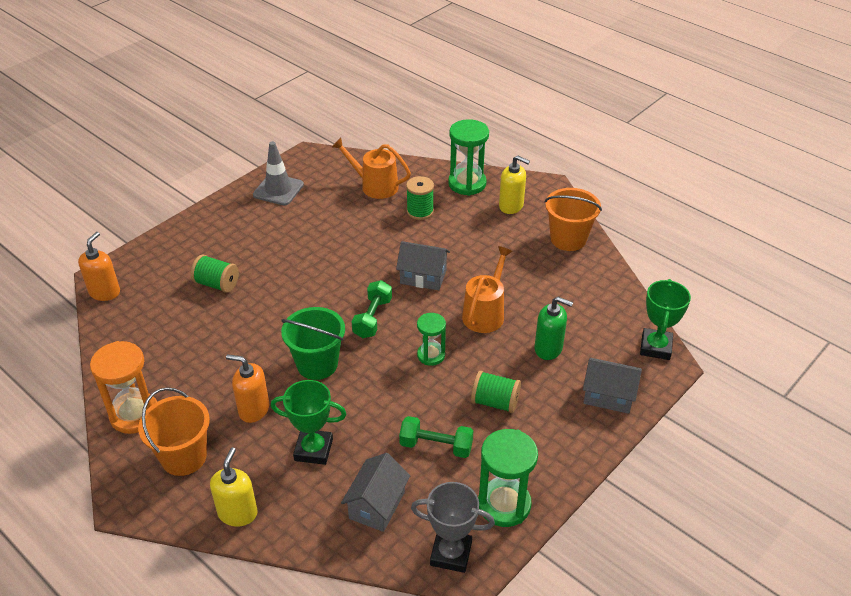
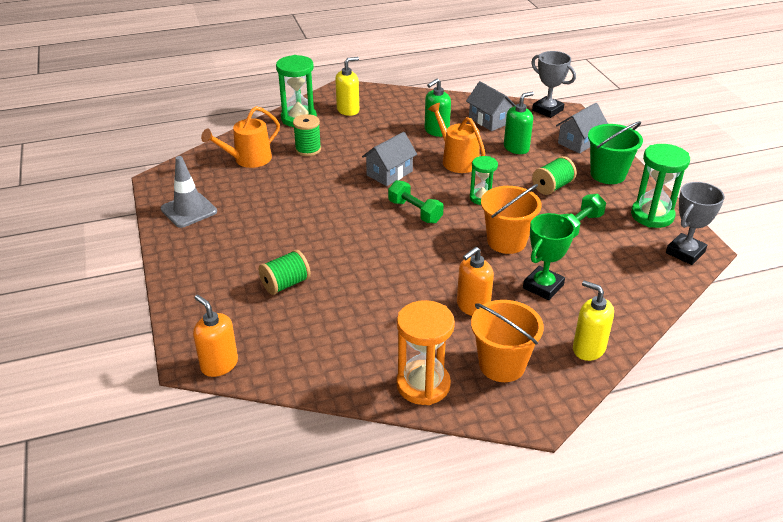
camera: 60 degrees left, 5 degrees down
(317, 364) = (445, 256): green bucket -> green bucket (608, 174)
(377, 505) = (621, 272): grey house -> grey house (489, 120)
(528, 278) = (436, 131): none -> green soap dispenser
(568, 239) = (410, 102): orange bucket -> orange bucket (506, 241)
(655, 347) = (547, 110): green trophy -> grey trophy

